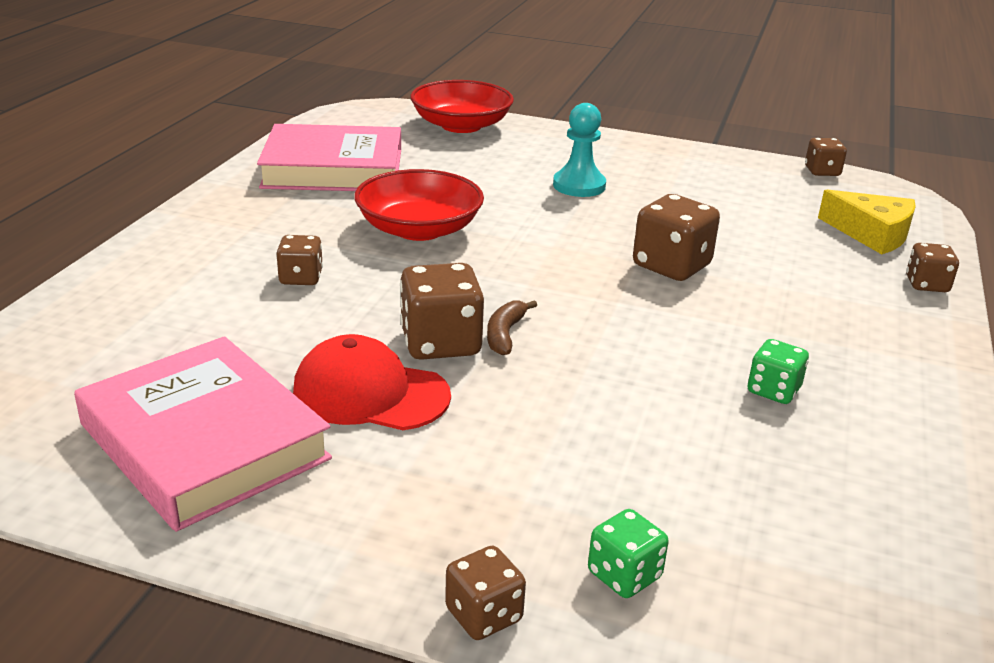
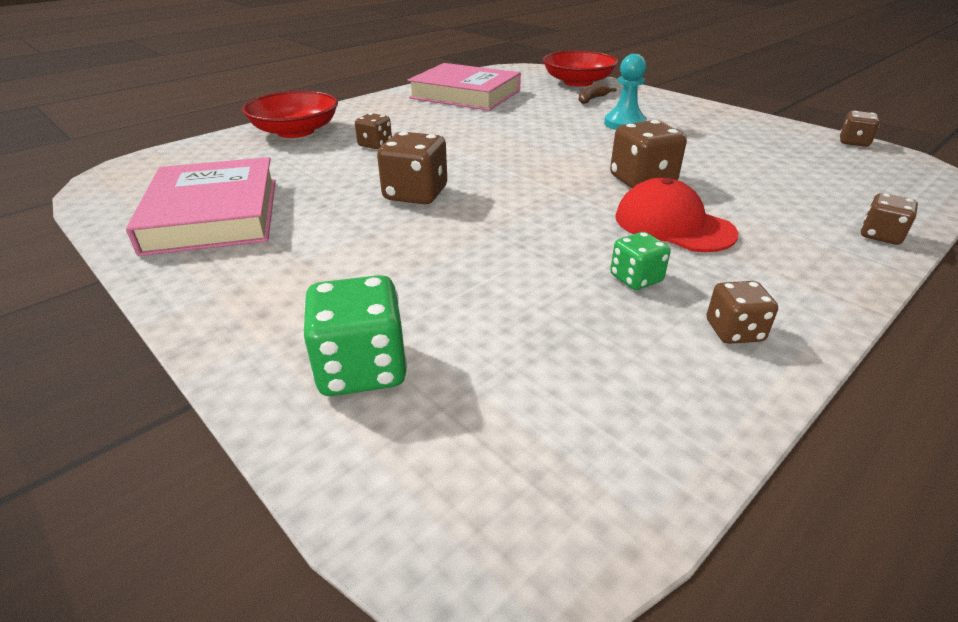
camera: 30 degrees right, 5 degrees up
(370, 393) = (336, 212): red cap -> red cap (673, 225)
(419, 229) = (480, 131): red bowl -> red bowl (296, 131)
(484, 615) = (237, 360): brown dice -> brown dice (734, 331)
(505, 334) = (464, 198): brown banana -> brown banana (592, 99)
(624, 575) = (362, 369): green dice -> green dice, size x1.68
(872, 234) = (859, 190): yellow cheese -> none

